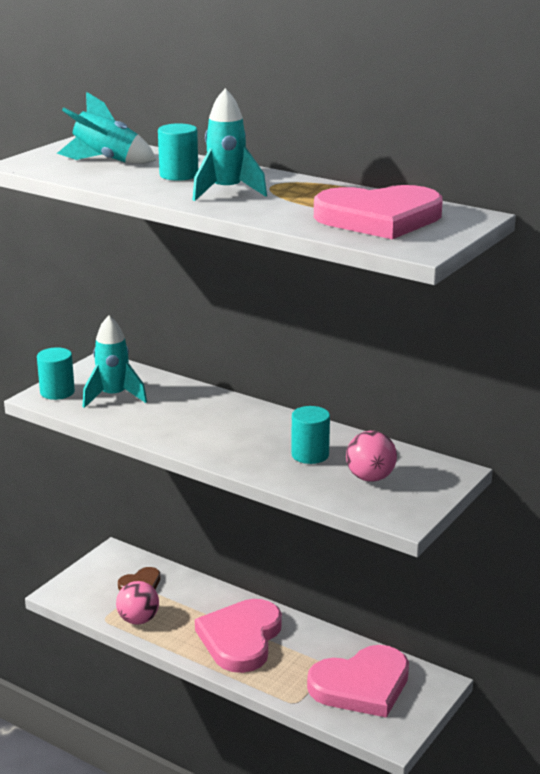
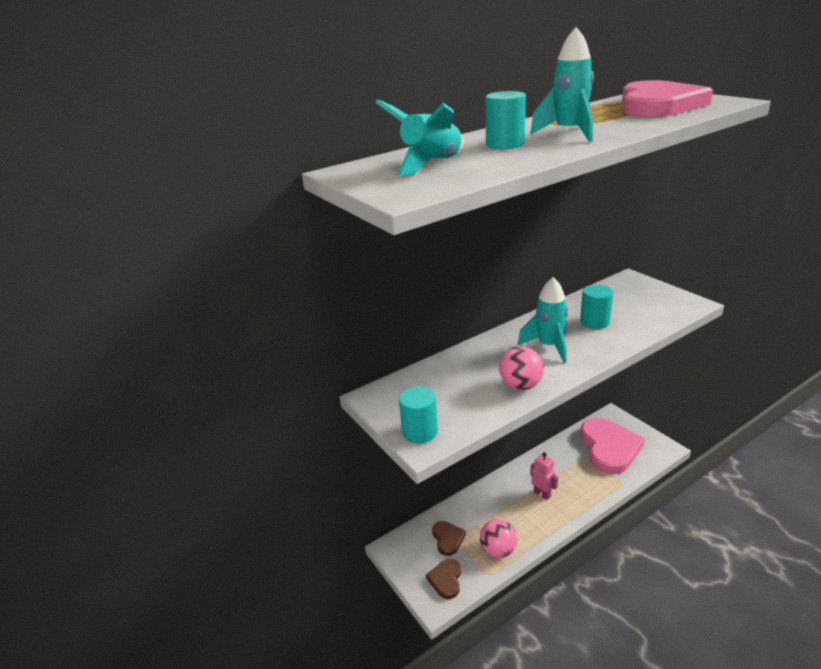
camera: 65 degrees left, 5 degrees up
(87, 593) = (446, 579): none -> brown heart
(114, 396) = (449, 398): turquoise rocket -> turquoise rocket (549, 346)
(241, 638) = (542, 494): pink heart -> pink robot
(370, 478) = (634, 306): pink ball -> pink ball (520, 386)

